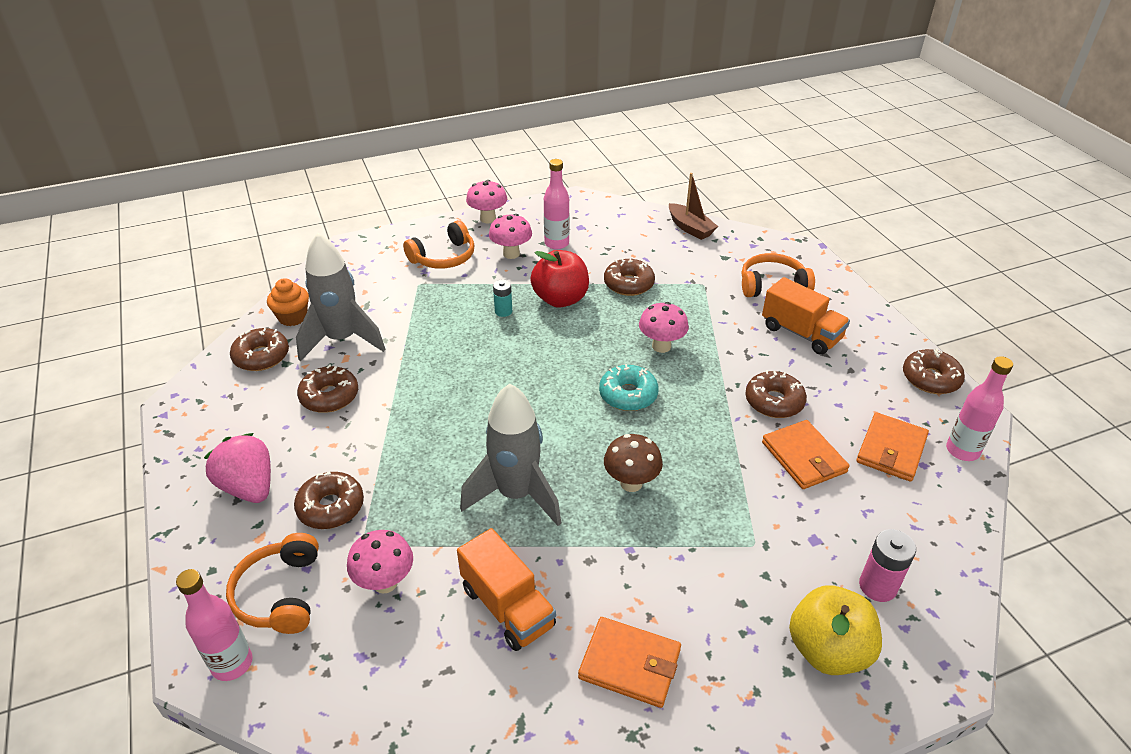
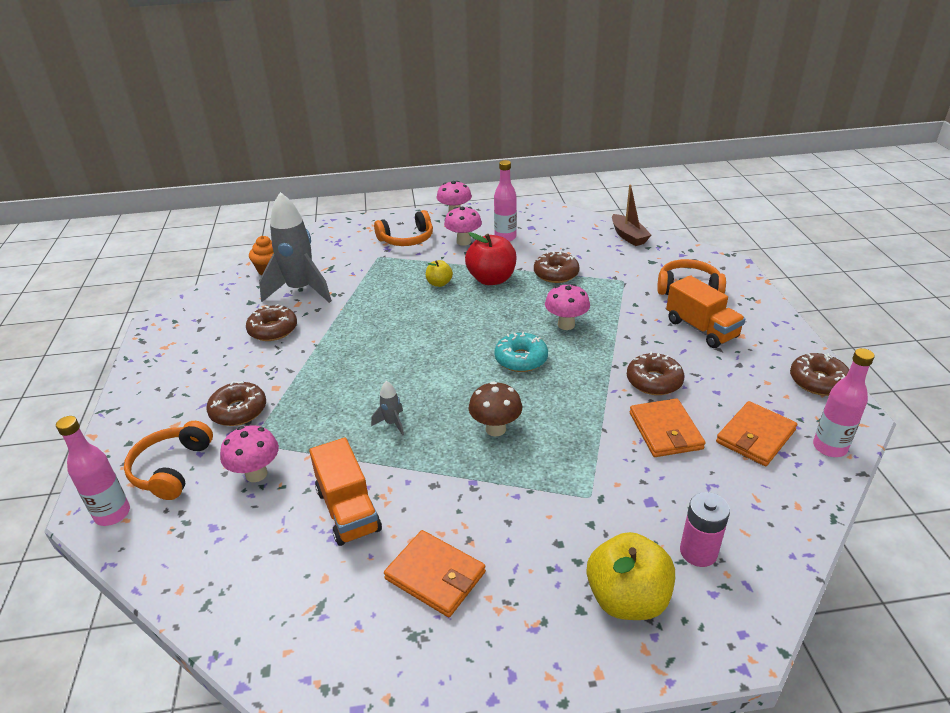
camera: 15 degrees right, 5 degrees down
(249, 487) = (183, 387): pink strawberry -> none
(261, 356) = (234, 295): brown donut -> none
(503, 311) = (439, 283): turquoise battery -> yellow apple
(516, 494) = (392, 423): grey rocket -> grey rocket, size x0.41

